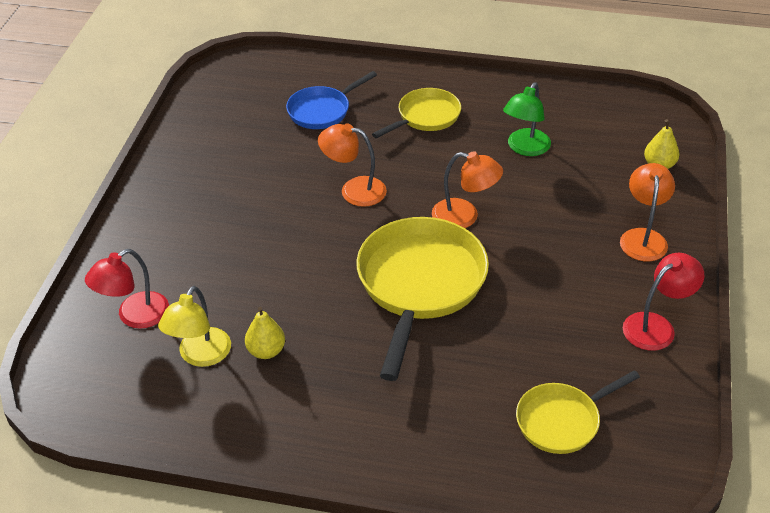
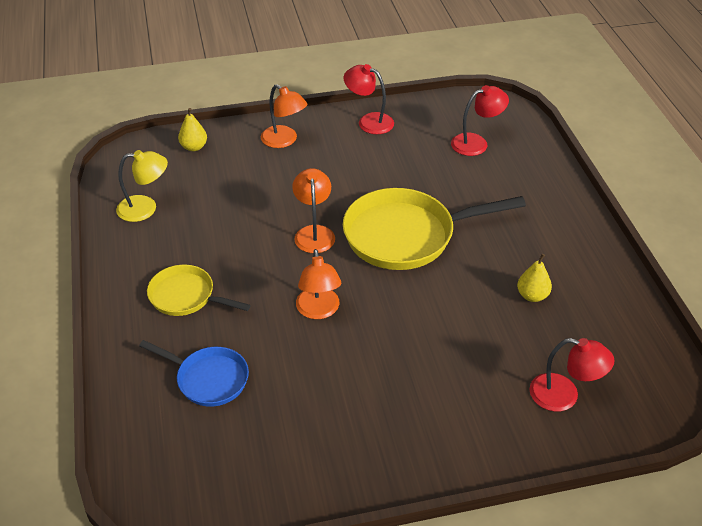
camera: 115 degrees left, 0 degrees up
(200, 356) = (567, 332): yellow lamp -> yellow lamp (145, 208)
(525, 148) = (205, 221): green lamp -> none
(562, 420) = (476, 143): yellow pan -> red lamp
(643, 237) = (284, 141): orange lamp -> orange lamp turned 120 degrees counterclockwise

